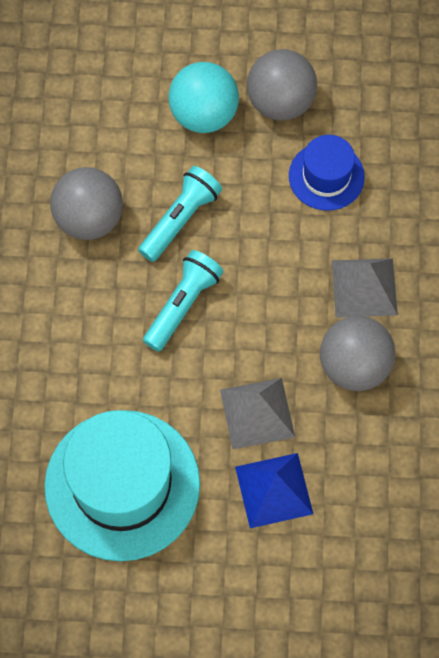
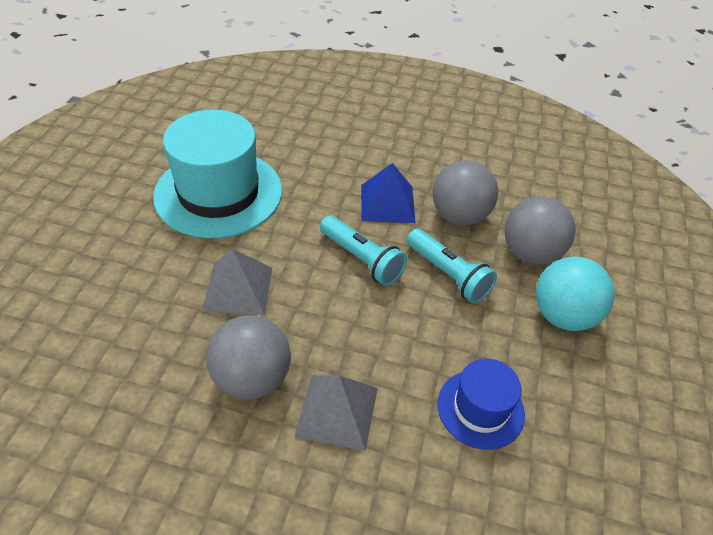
camera: 100 degrees right, 20 degrees down
(274, 490) = (161, 284): blue pyramid -> blue pyramid (387, 203)
(280, 102) = (578, 386): grey ball -> grey ball (530, 253)

